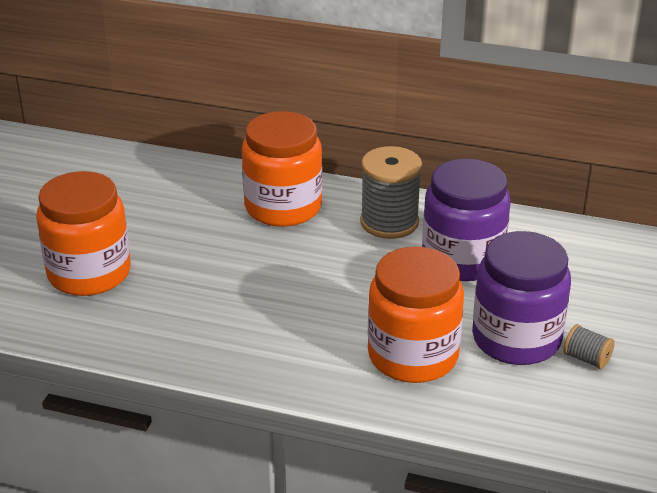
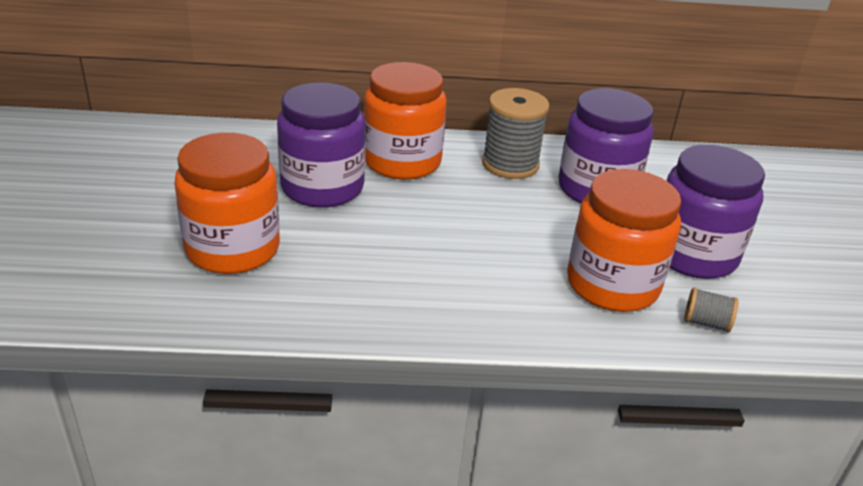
camera: 20 degrees left, 0 degrees up
(194, 225) = (322, 187): none -> purple jar
(586, 358) = (765, 263): grey spool -> grey spool (706, 323)

